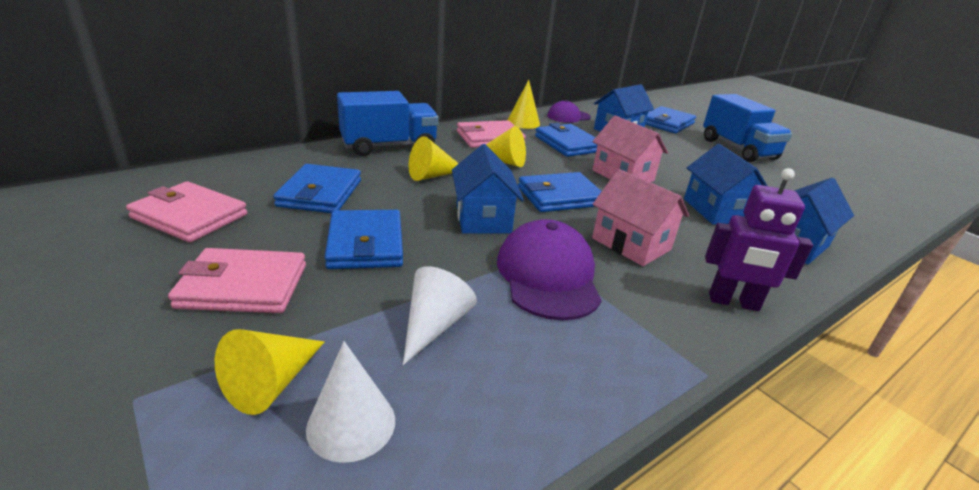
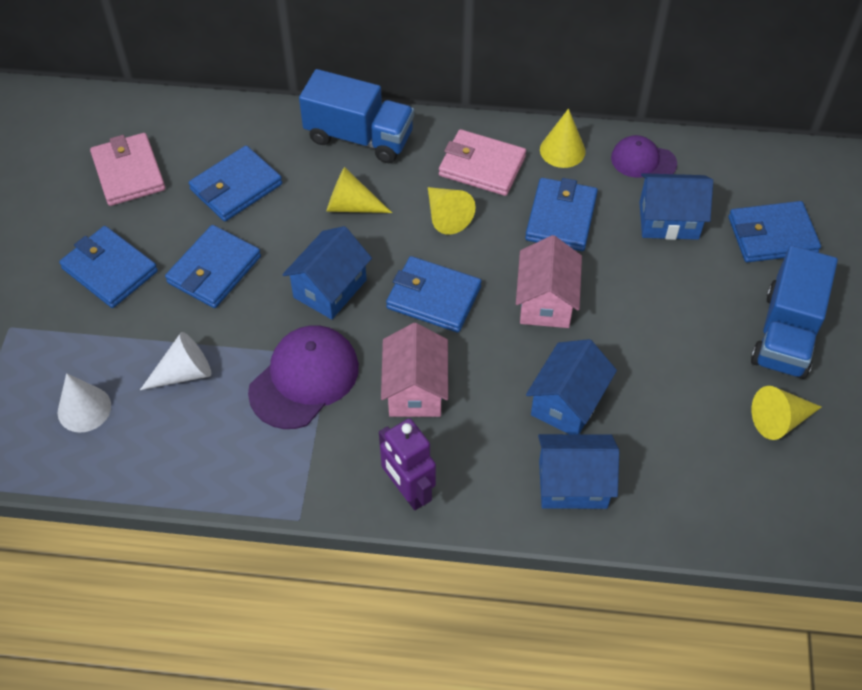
camera: 45 degrees right, 25 degrees up
(243, 286) = (110, 270): pink wallet -> blue wallet
(272, 383) = (70, 358): yellow cone -> yellow cone (779, 420)

